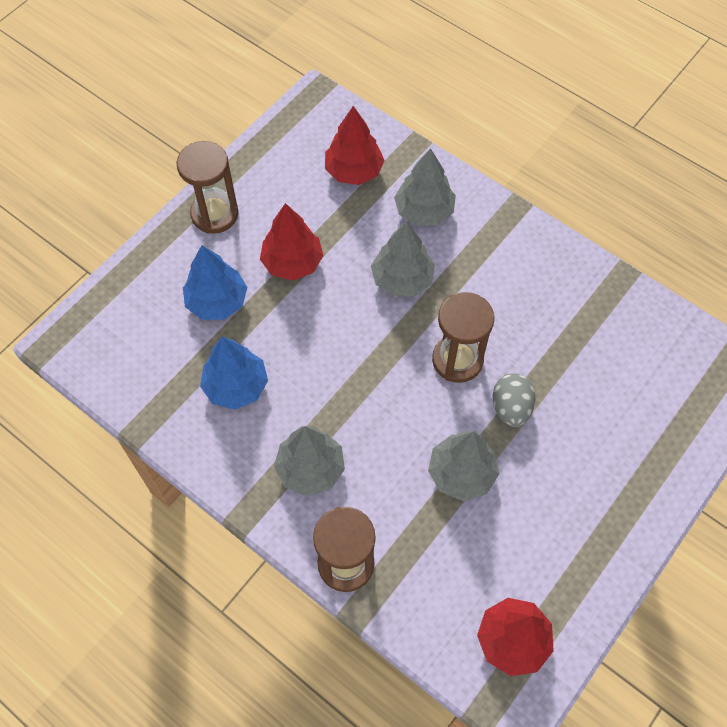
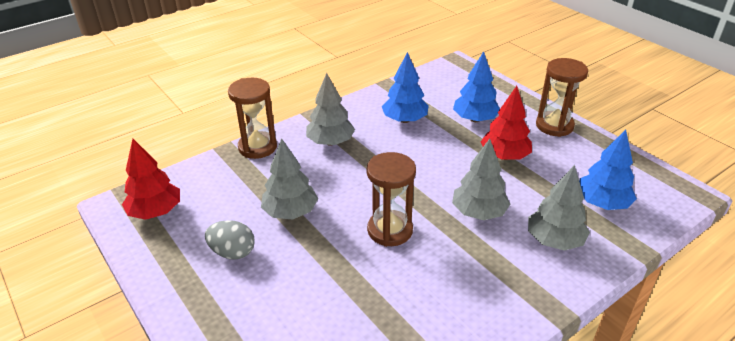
camera: 105 degrees right, 25 degrees down
(354, 171) = (602, 203): red tree -> blue tree
(511, 408) = (332, 253): grey egg -> grey egg (232, 252)

